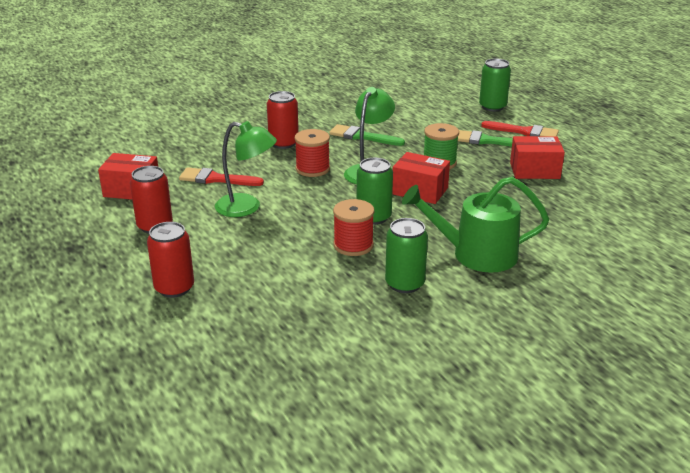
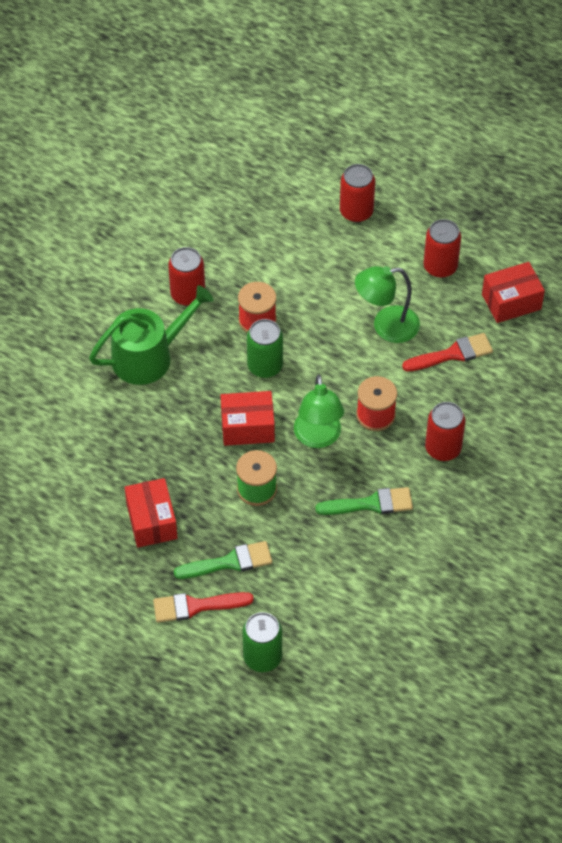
camera: 150 degrees right, 25 degrees up
(405, 284) = (188, 294): green can -> red can
(534, 170) = (151, 521): red box -> red box turned 75 degrees counterclockwise

